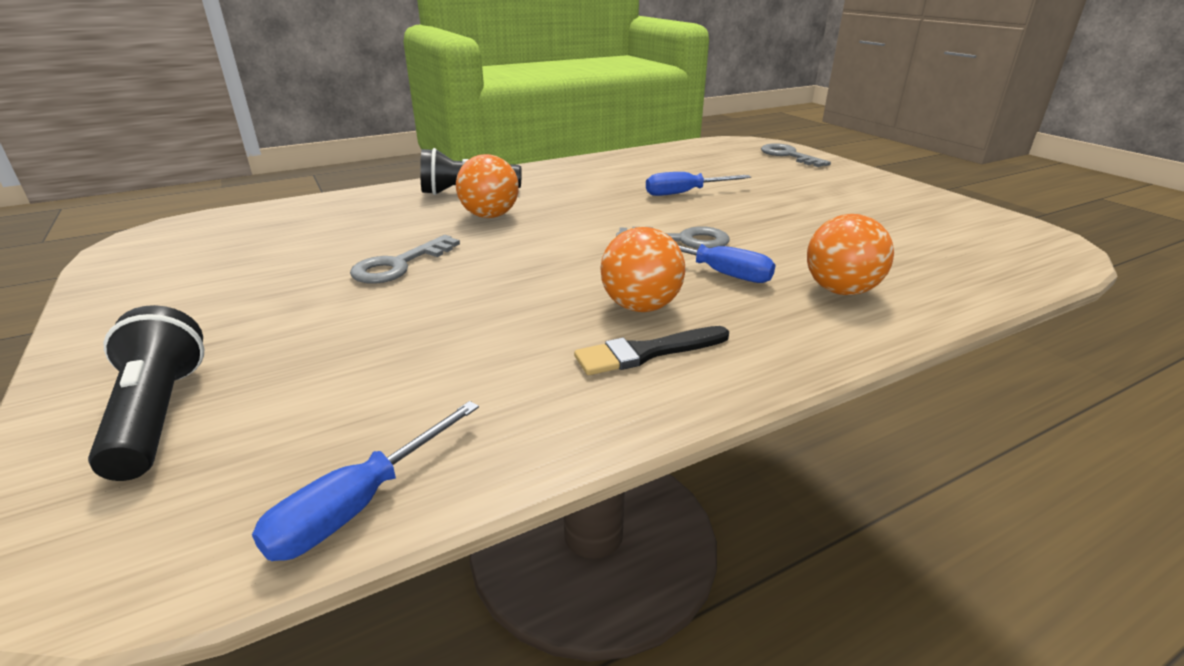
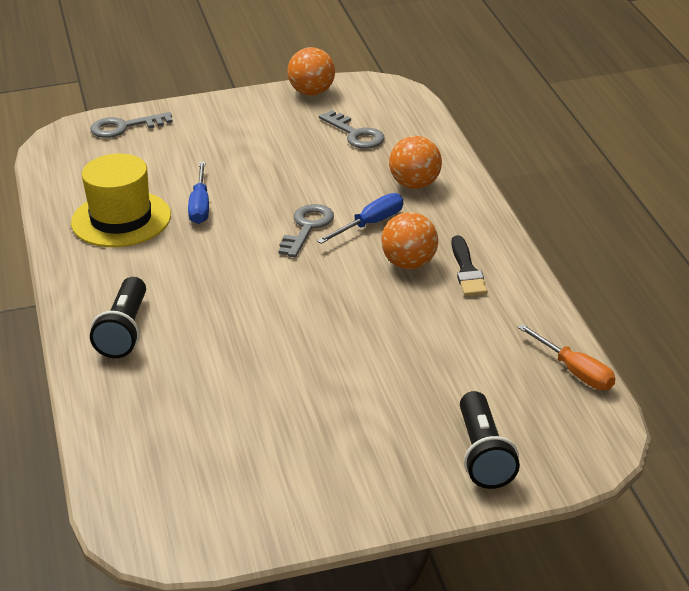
camera: 75 degrees left, 5 degrees up
(158, 415) = (483, 455): black flashlight -> black flashlight turned 90 degrees counterclockwise
(359, 504) = (575, 371): blue screwdriver -> orange screwdriver
(399, 265) = (296, 370): grey key -> grey key (355, 134)
(490, 216) = (203, 319): orange ball -> orange ball (312, 92)
(640, 171) = (121, 219): none -> yellow hat

